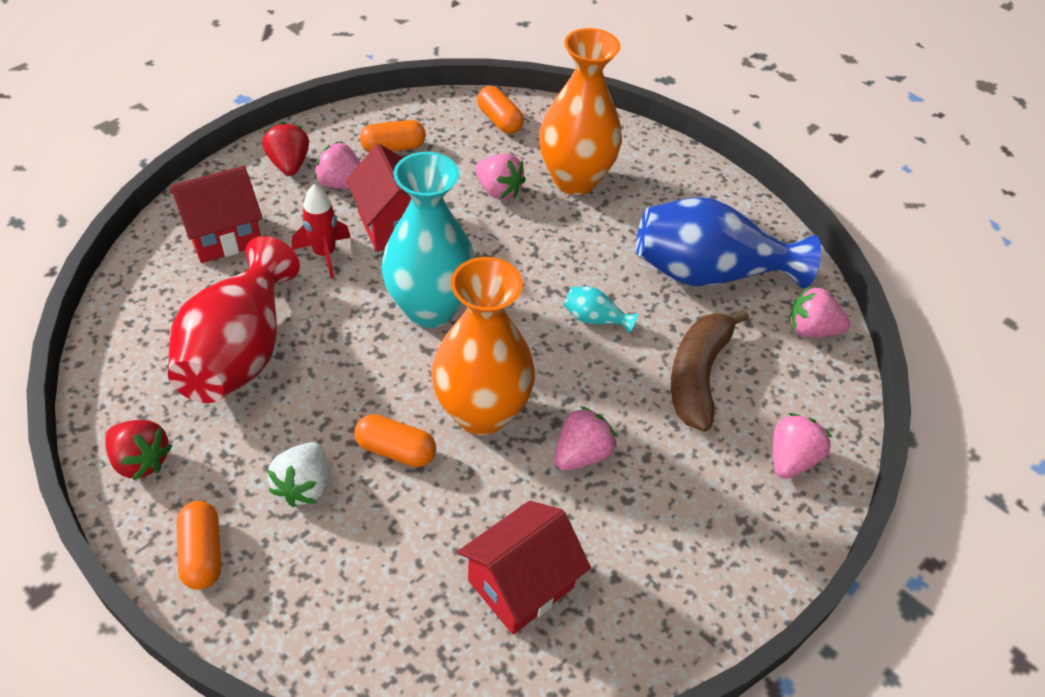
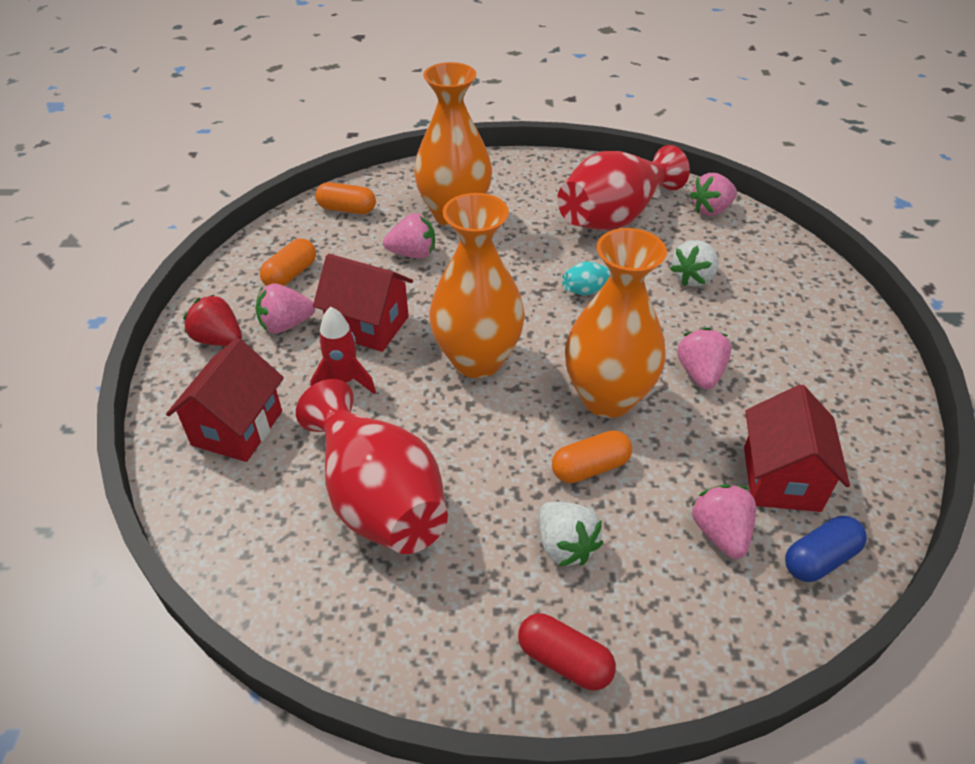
camera: 40 degrees left, 5 degrees down
(141, 460) = (415, 644): red strawberry -> none
(202, 553) = (564, 661): orange capsule -> red capsule
(430, 308) = (477, 360): turquoise vase -> orange vase
(458, 662) = (819, 559): none -> blue capsule
(698, 375) = (693, 278): brown banana -> white strawberry
(709, 273) = (615, 216): blue vase -> red vase
(791, 459) = (802, 286): pink strawberry -> pink strawberry (720, 533)

